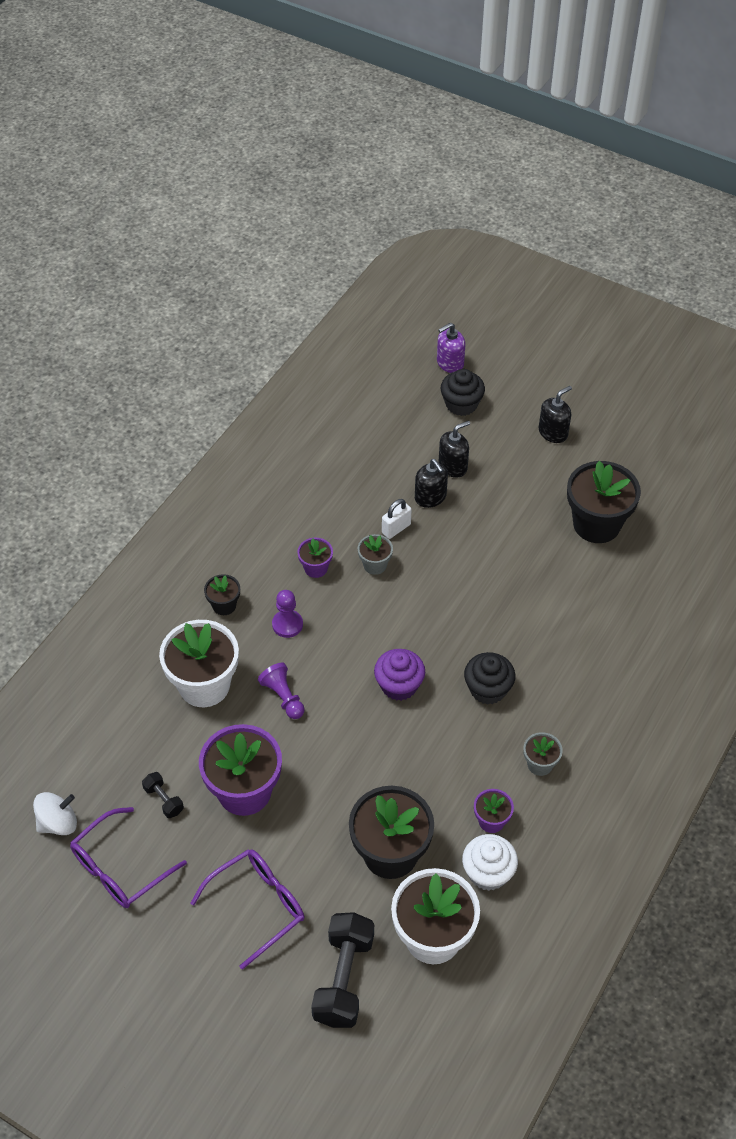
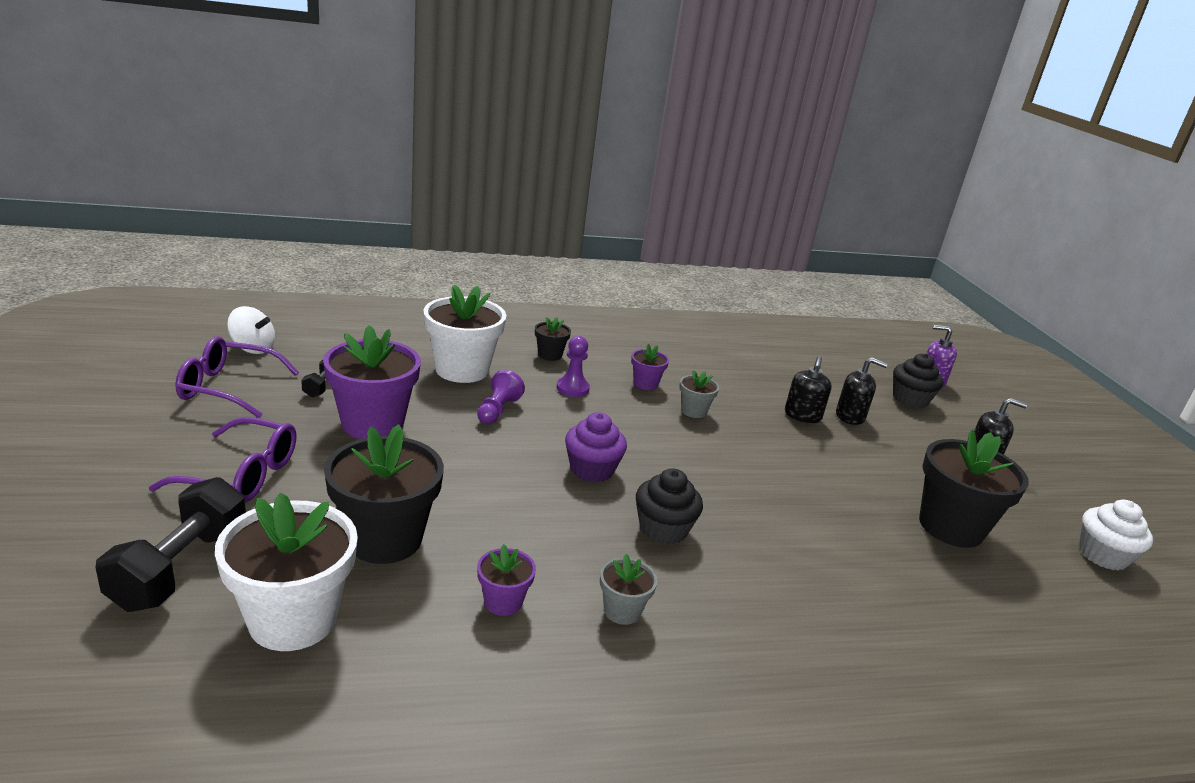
camera: 45 degrees right, 25 degrees down
(343, 979) = (180, 568): black dumbbell -> black dumbbell turned 45 degrees counterclockwise
(396, 529) = (744, 409): white padlock -> none
(488, 872) = (427, 630): white cupcake -> white cupcake (1102, 555)

